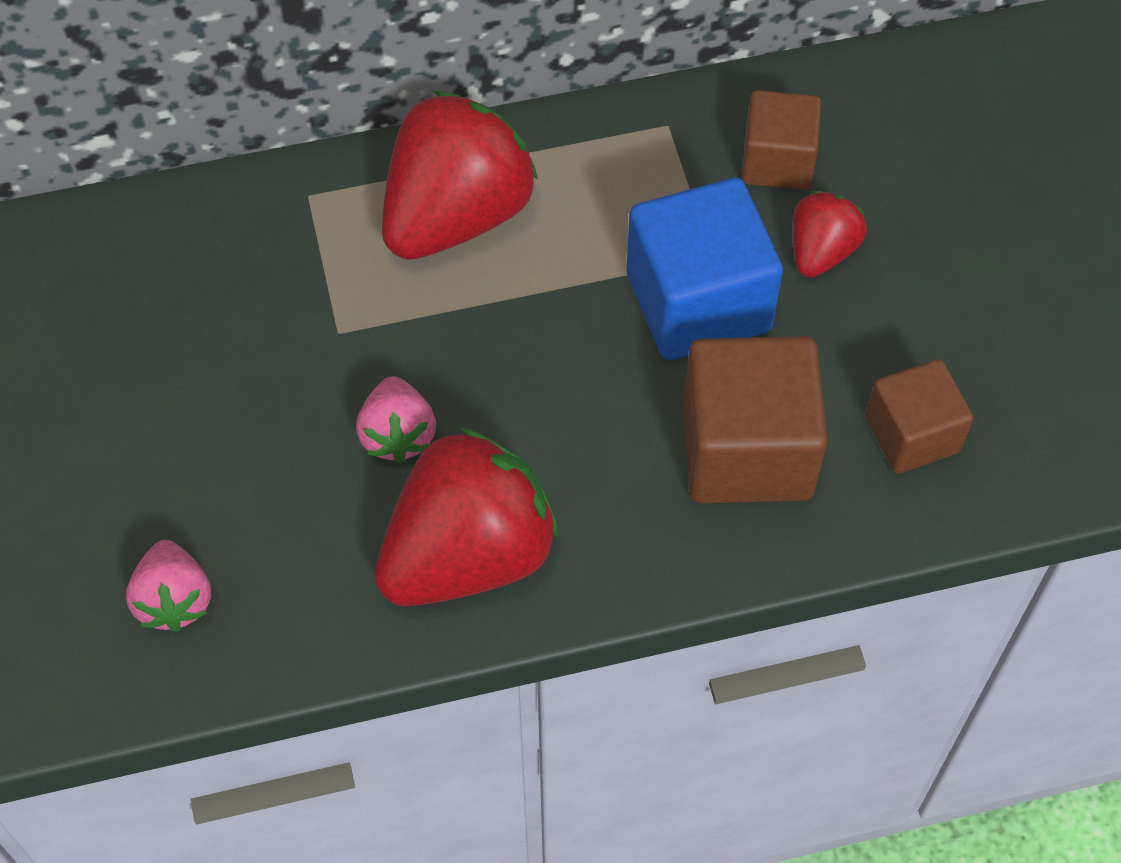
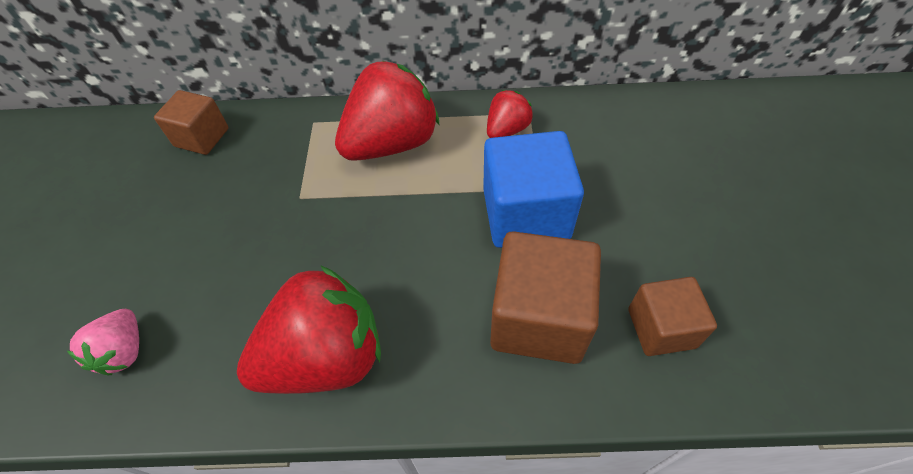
camera: 15 degrees right, 5 degrees down
(398, 435) = (310, 266): pink strawberry -> none
(777, 161) = (592, 140): brown cube -> brown cube (202, 137)
(821, 251) = (612, 196): red strawberry -> red strawberry (507, 130)

